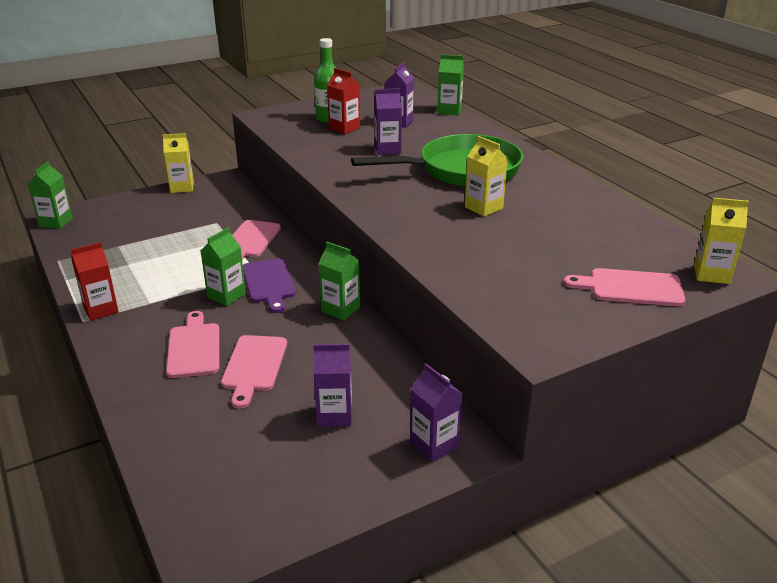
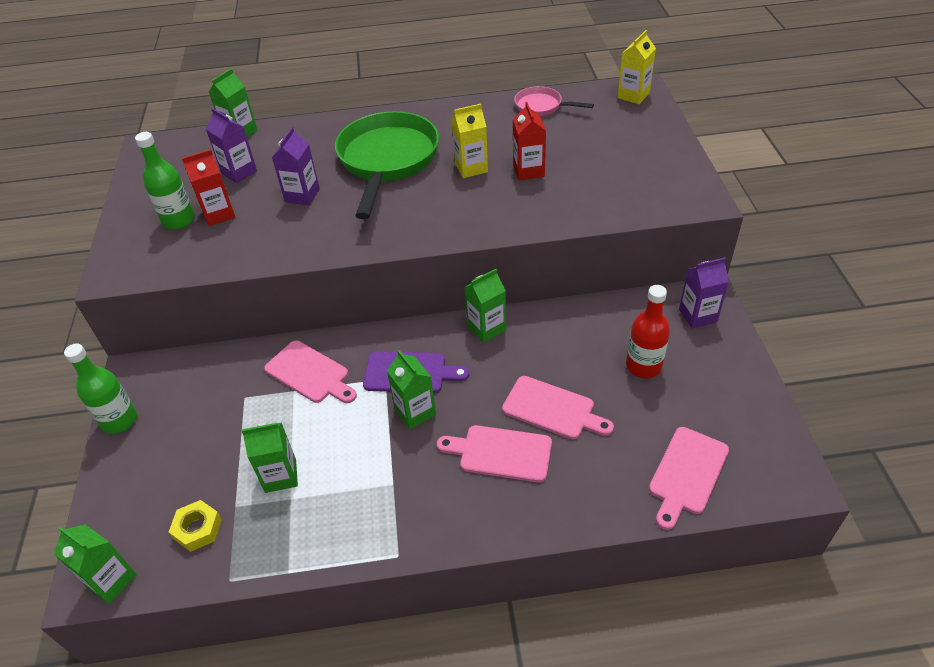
camera: 65 degrees left, 15 degrees up
(97, 238) = (198, 529): none -> yellow nut
(101, 310) = (382, 535): red carton -> red carton (528, 171)
(148, 255) = (280, 476): none -> green carton
(182, 187) = (119, 420): yellow carton -> green bottle
(334, 415) = (643, 366): purple carton -> red bottle
(625, 224) = (541, 106): none -> pink pan
(631, 288) = (636, 135): pink cutting board -> pink cutting board (687, 474)

